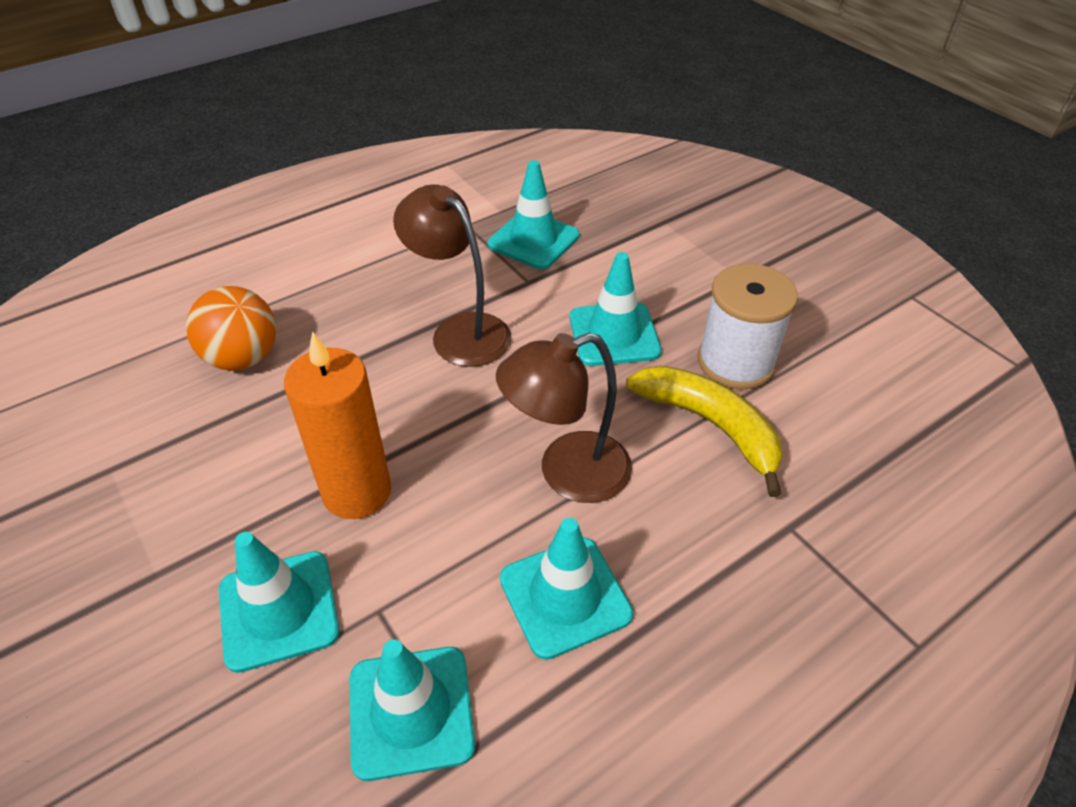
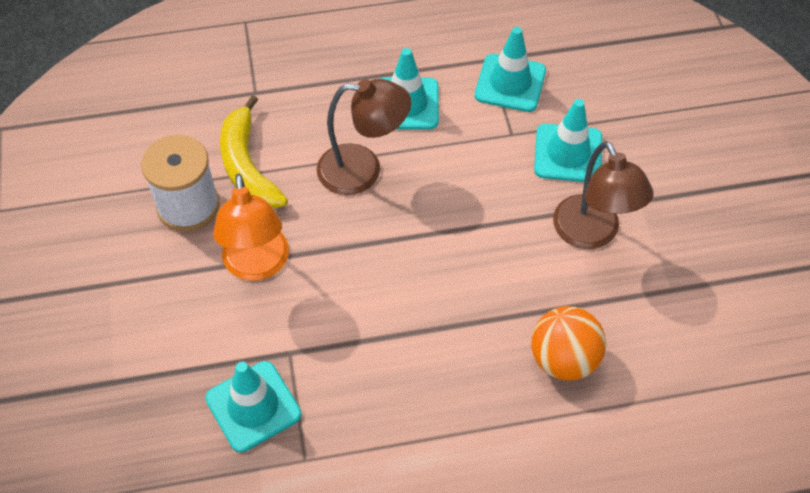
camera: 155 degrees left, 10 degrees up
(357, 492) = (503, 208): orange candle -> none
(460, 331) = (376, 318): brown lamp -> brown lamp (592, 234)
(614, 334) = (257, 266): turquoise traffic cone -> orange lamp

